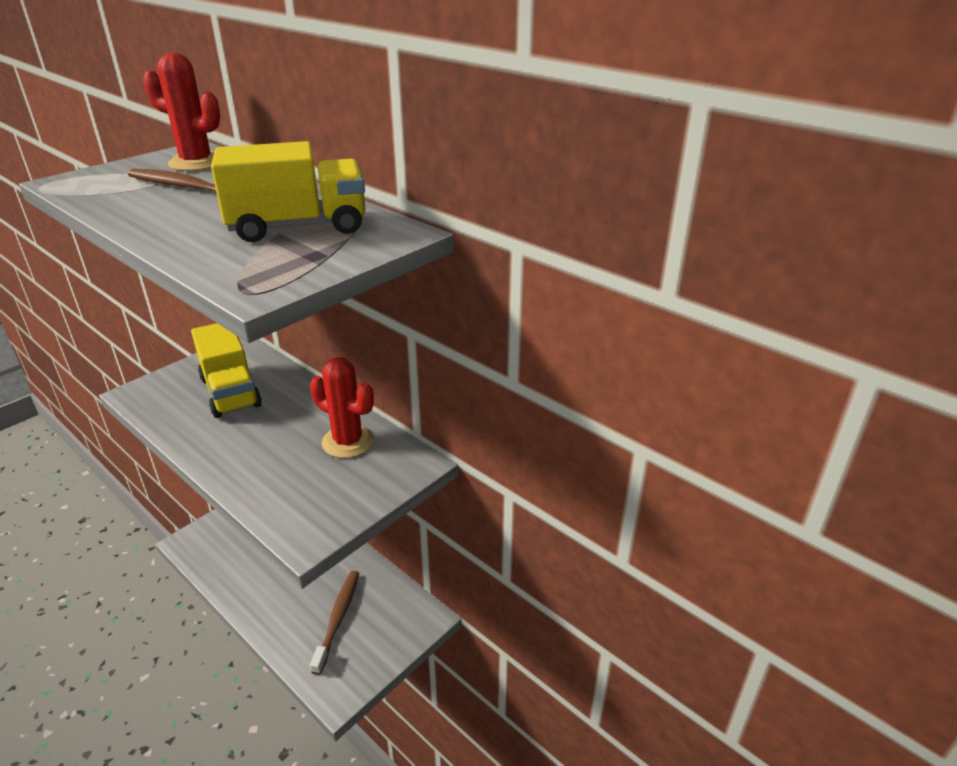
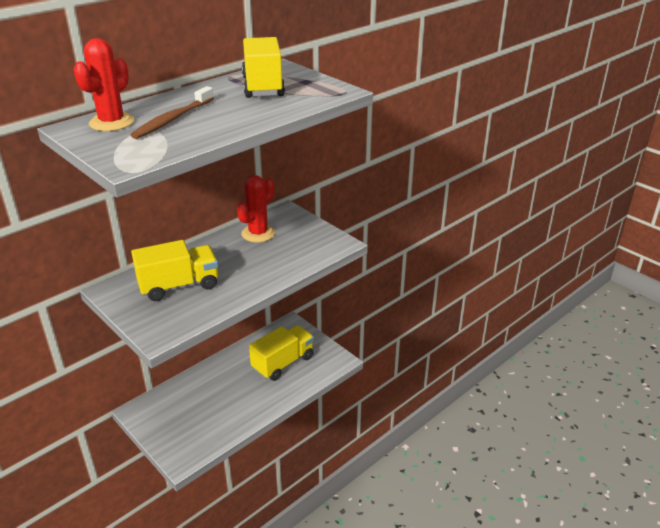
camera: 85 degrees left, 0 degrees up
(338, 619) = (283, 363): brown toothbrush -> yellow truck

